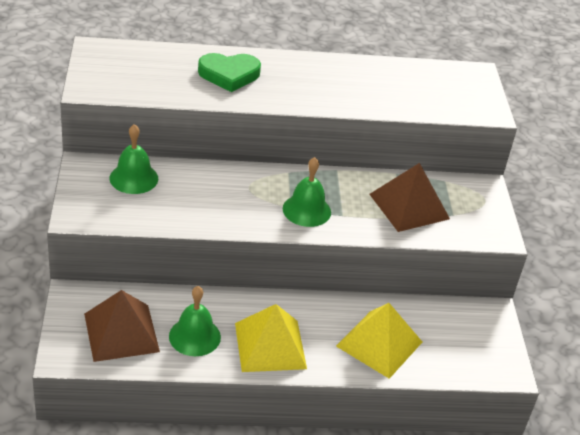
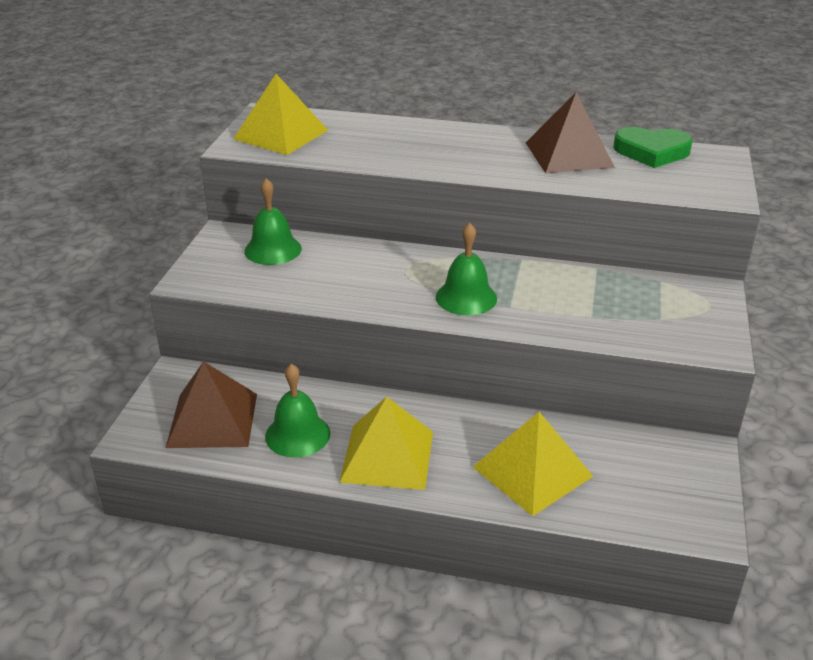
camera: 20 degrees right, 5 degrees down
(121, 72) = (281, 134): none -> yellow pyramid
(229, 75) = (404, 142): green heart -> green heart (651, 152)
(409, 206) = (602, 304): brown pyramid -> brown pyramid (569, 154)

